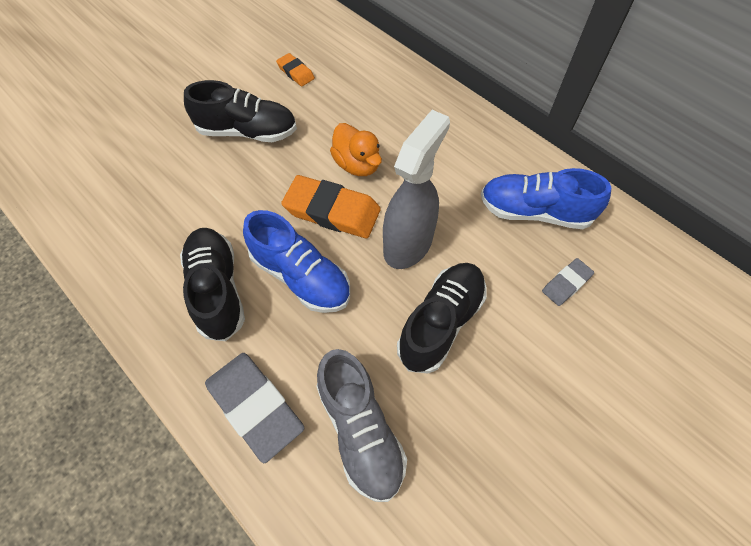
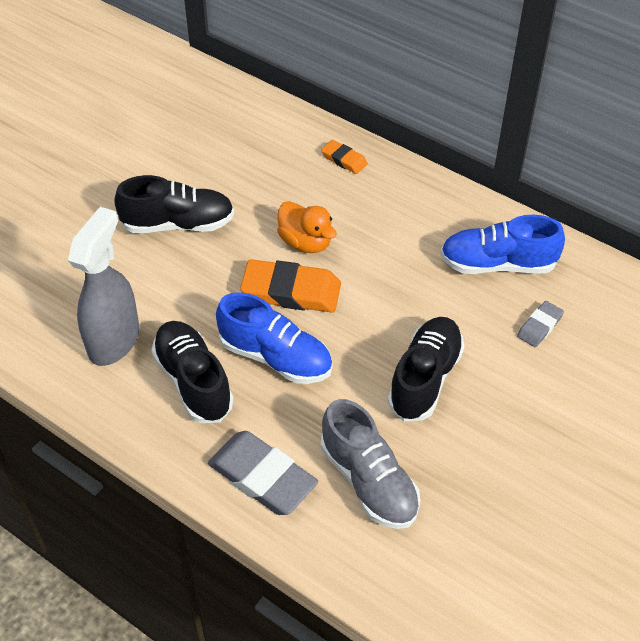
camera: 10 degrees left, 10 degrees down
(295, 72) = (213, 155): orange eraser -> orange eraser (344, 159)
(408, 243) = (377, 311): grey spray bottle -> grey spray bottle (114, 340)

